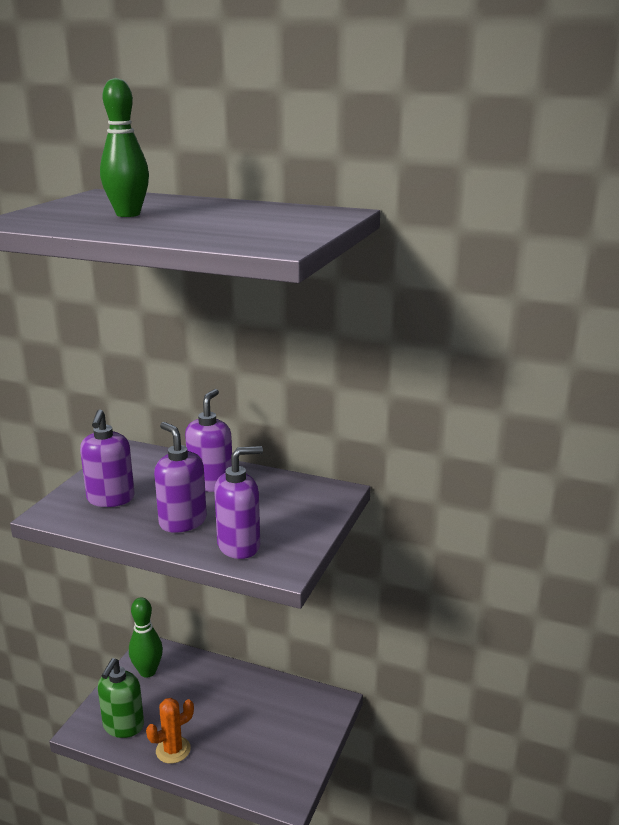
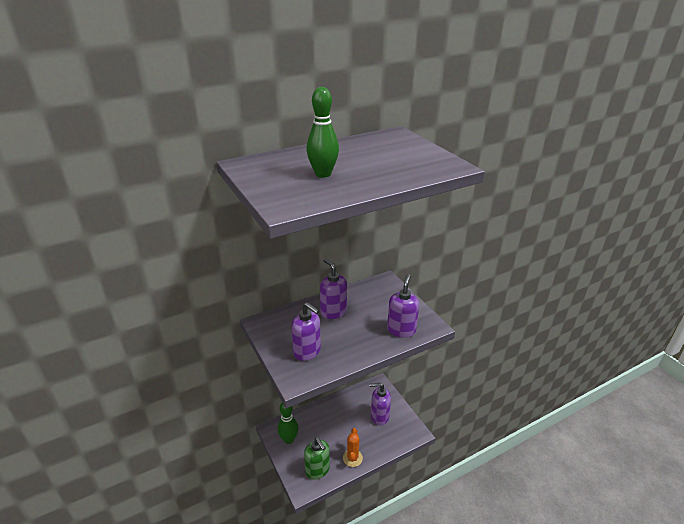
camera: 50 degrees left, 10 degrees up
(182, 522) = (360, 337): purple soap dispenser -> purple soap dispenser (379, 416)

